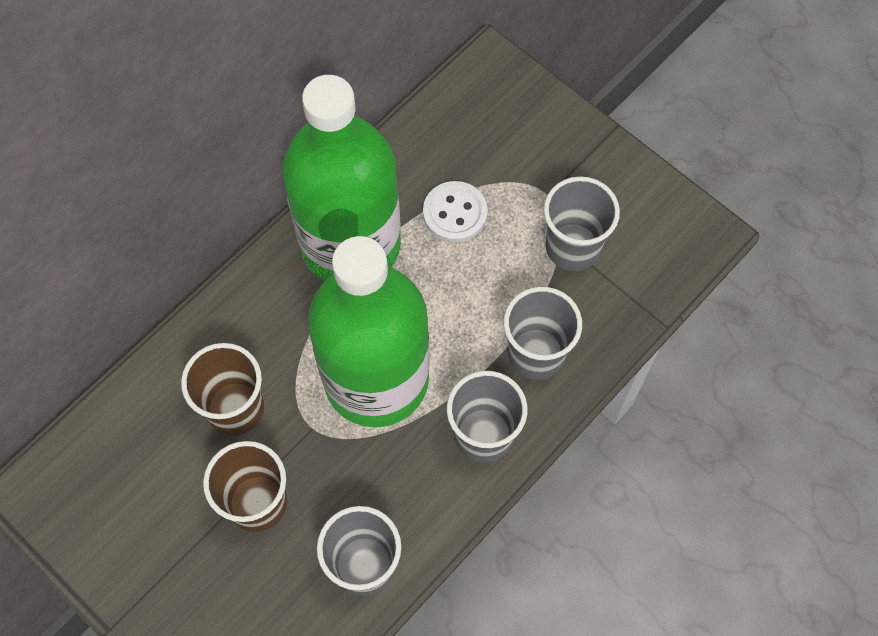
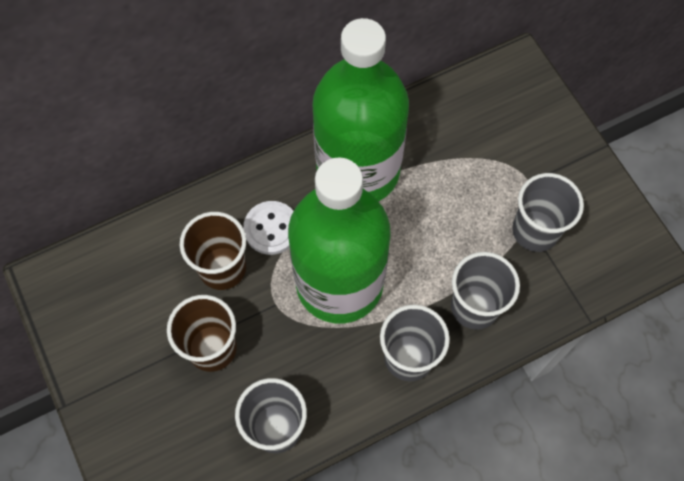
camera: 20 degrees right, 0 degrees up
(455, 213) = (449, 173): white button -> white button (271, 229)

